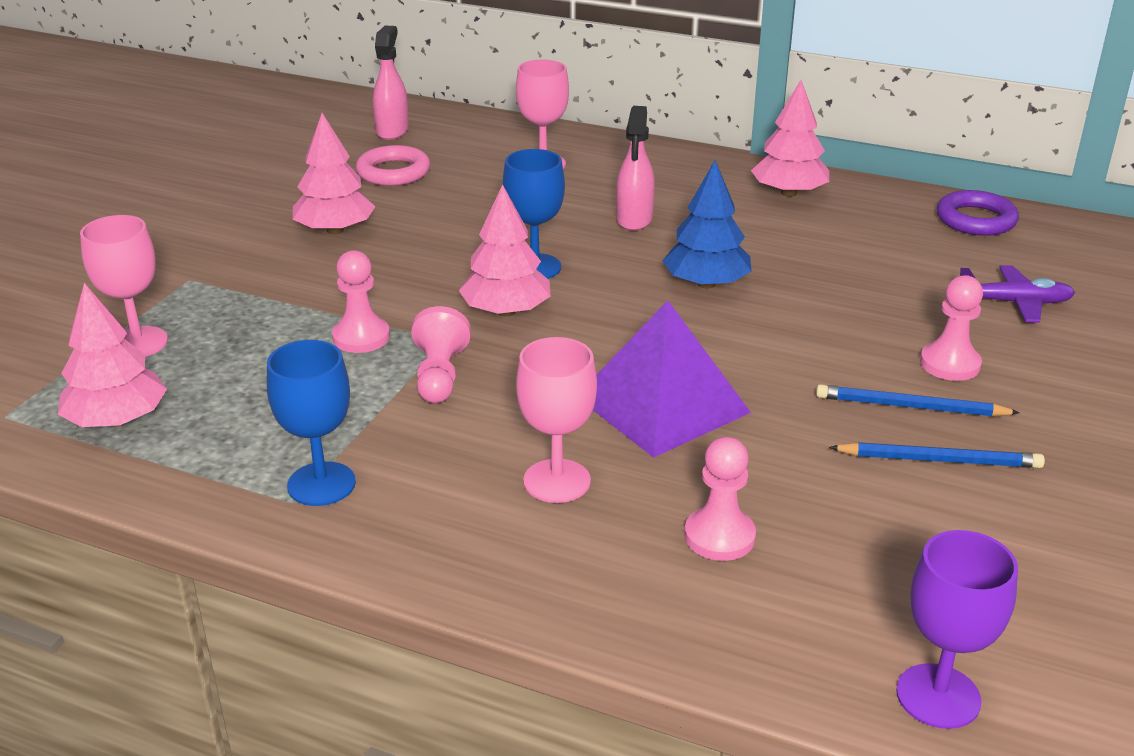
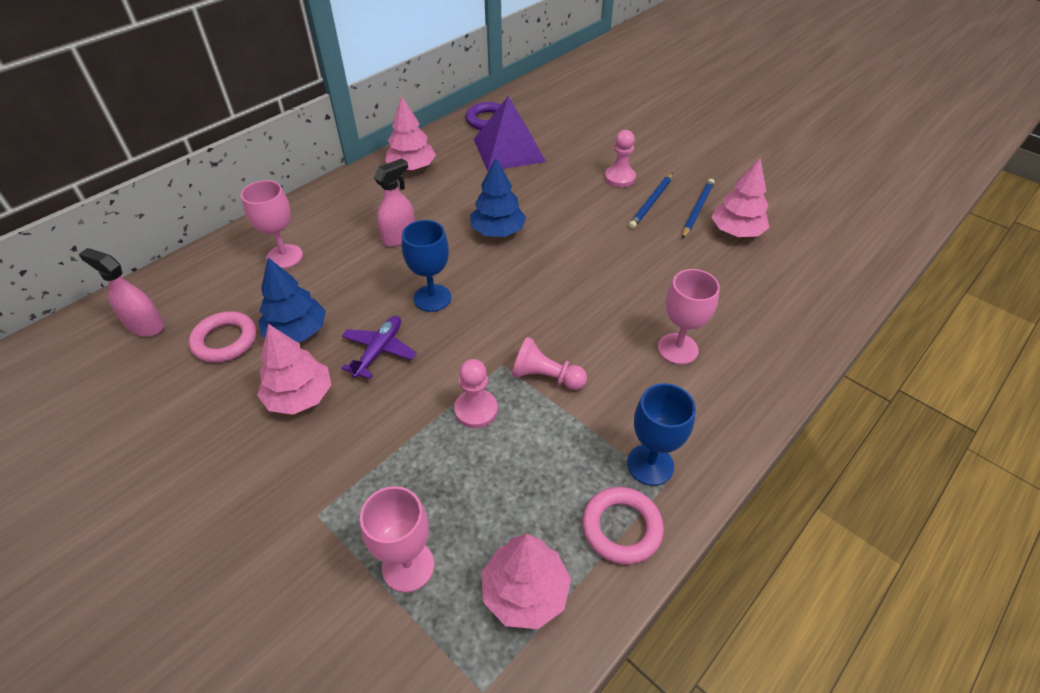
camera: 70 degrees left, 15 degrees up
(215, 474) = (621, 528): none -> pink ring
(428, 203) = (297, 332): none -> blue tree
(506, 311) = (482, 326): pink tree -> pink tree (736, 232)
(634, 219) = (399, 237): pink spray bottle -> pink spray bottle turned 75 degrees counterclockwise
(662, 404) = (617, 286): purple pyramid -> purple pyramid (508, 150)
(719, 536) = (740, 300): pink pawn -> none
(938, 696) = (858, 269): purple goblet -> none
(1014, 303) = (574, 139): purple plane -> purple plane (379, 351)

